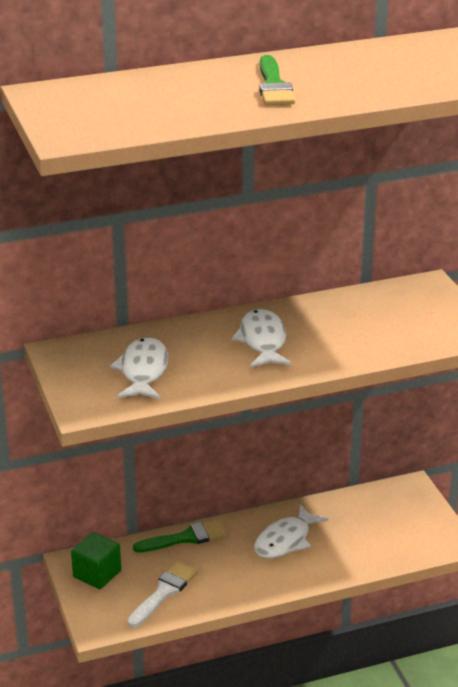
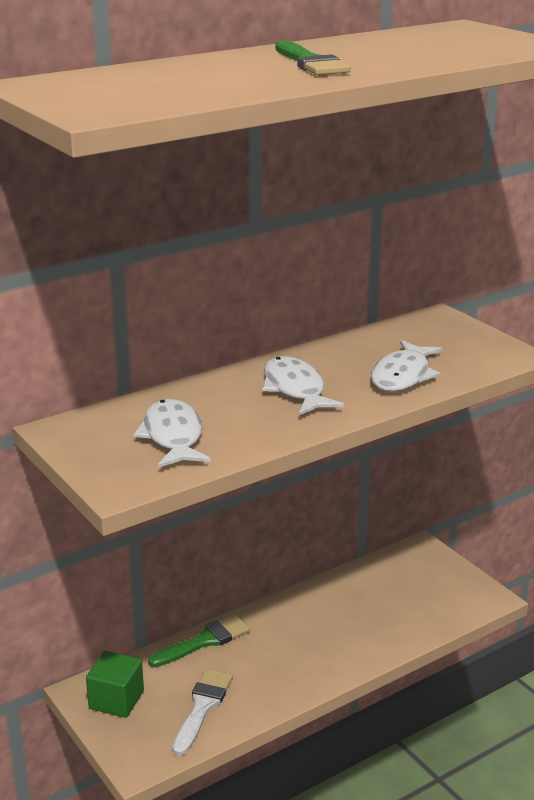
camera: 15 degrees left, 5 degrees down
(285, 540) = (315, 625): white fish -> white fish (402, 376)

